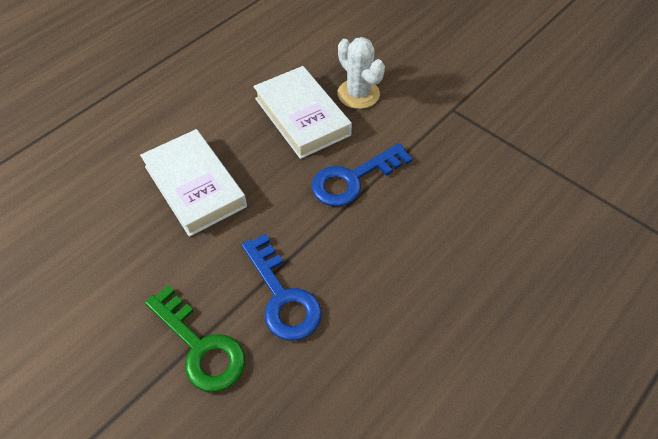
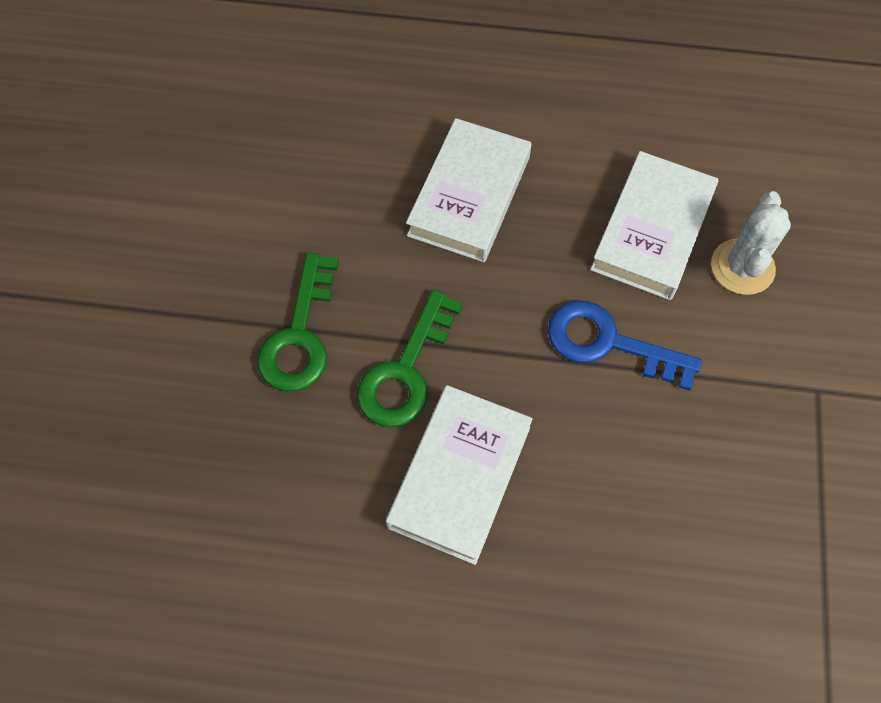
camera: 55 degrees right, 10 degrees up
(282, 296) = (405, 371): blue key -> green key
(379, 310) = (460, 476): none -> white book

